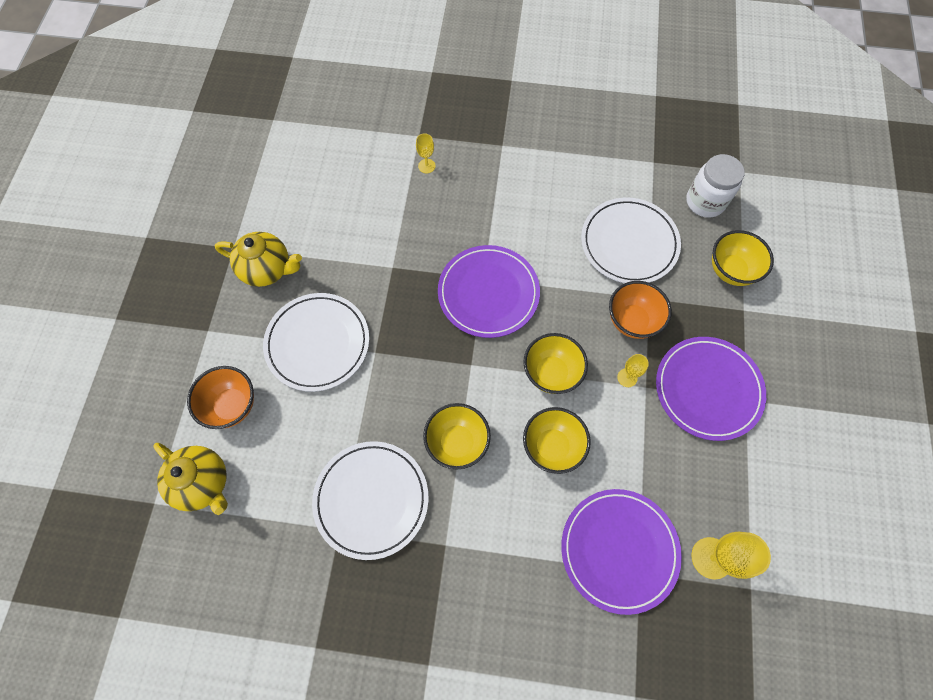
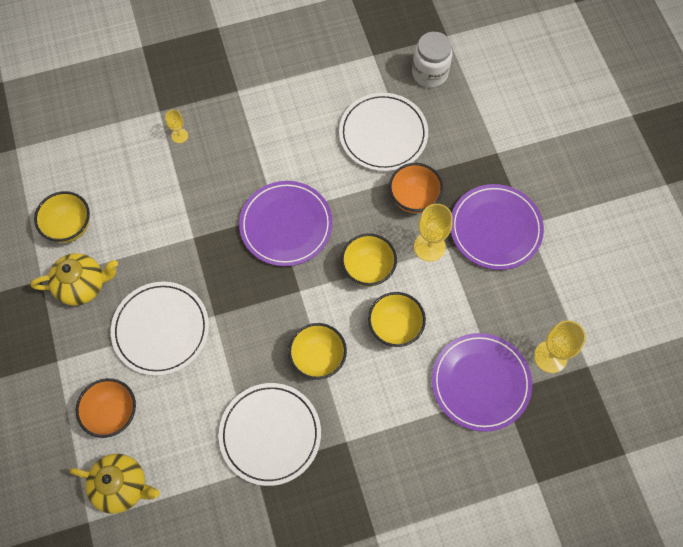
camera: 25 degrees left, 0 degrees up
(627, 377) = (429, 246): yellow goblet -> yellow goblet, size x1.80
(730, 271) = (474, 124): yellow bowl -> yellow bowl (70, 227)

